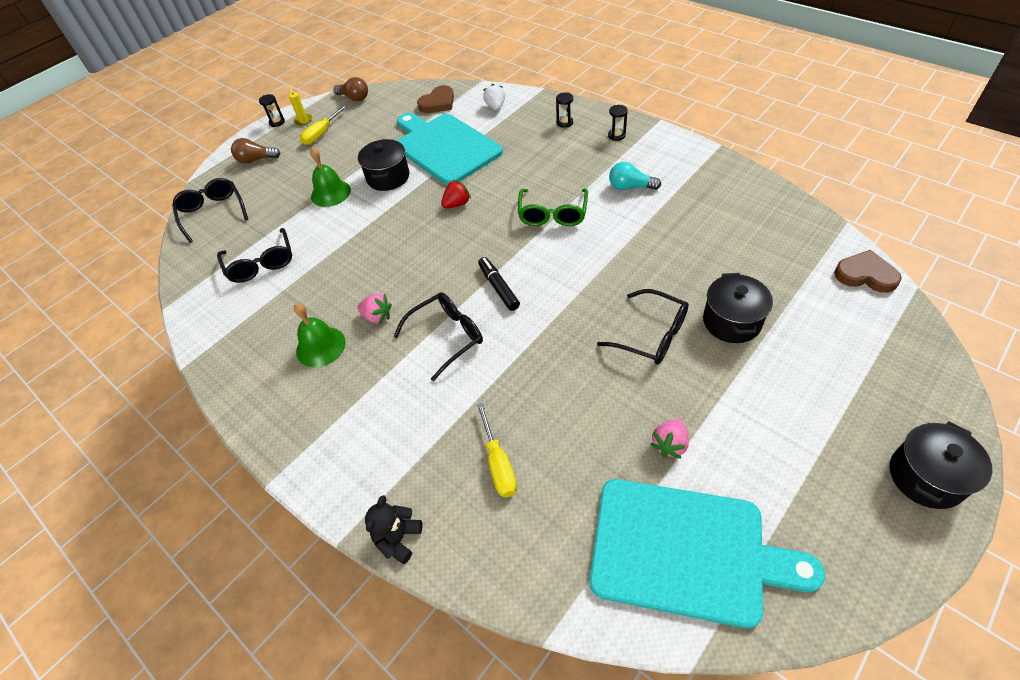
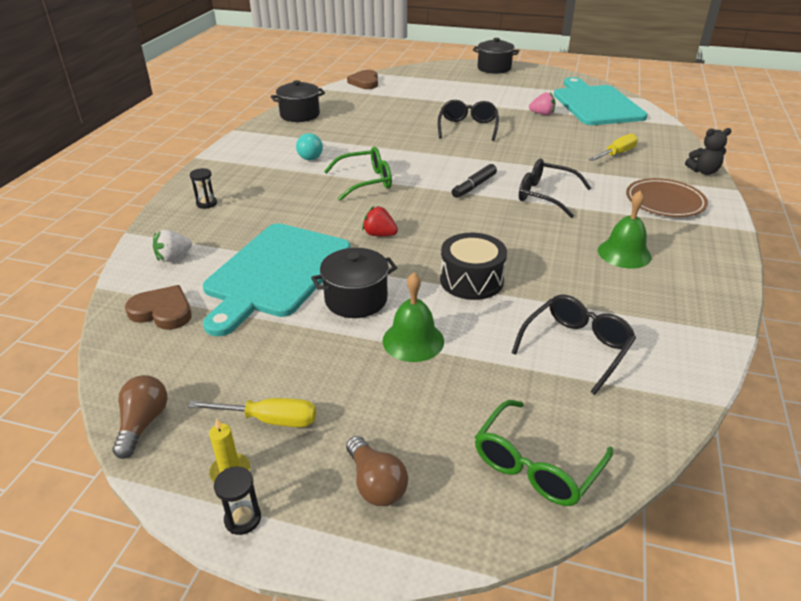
camera: 120 degrees left, 15 degrees down
(213, 213) = (536, 464): black glasses -> green glasses
(363, 237) = (471, 280): none -> black drum
(368, 438) = (664, 201): none -> brown plate
(377, 317) = (561, 234): pink strawberry -> none
(616, 135) = (227, 173): black hourglass -> none
(731, 321) = (434, 109): black pot -> black pot (300, 115)

